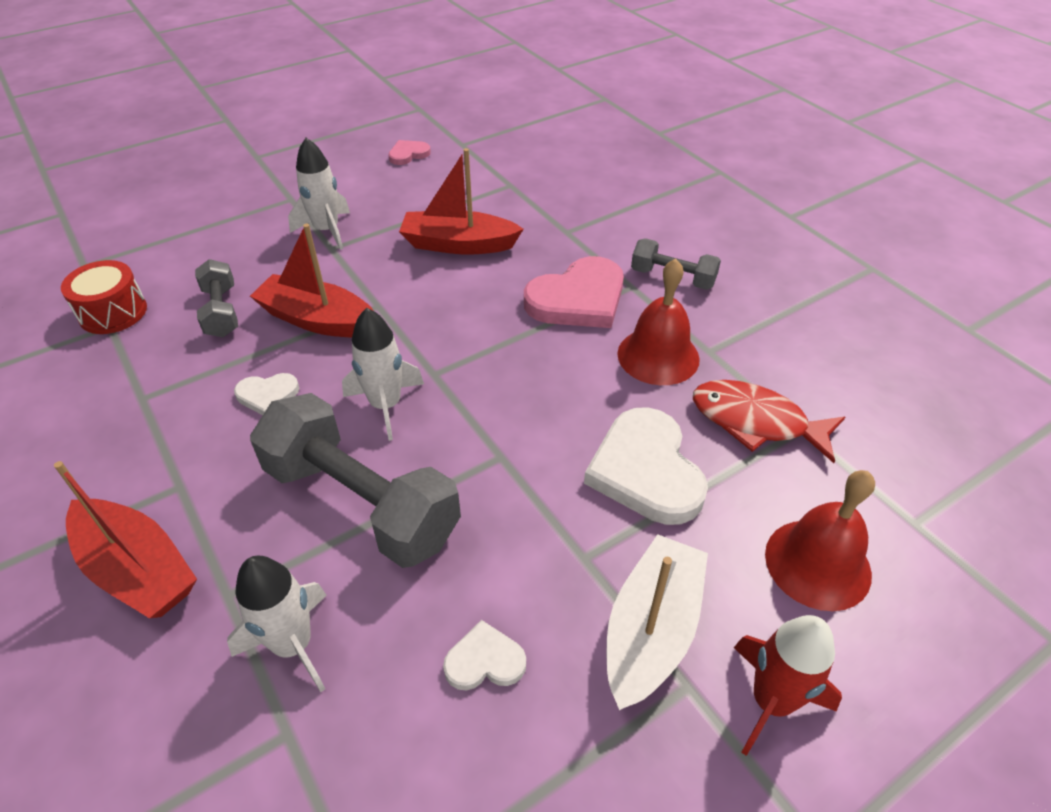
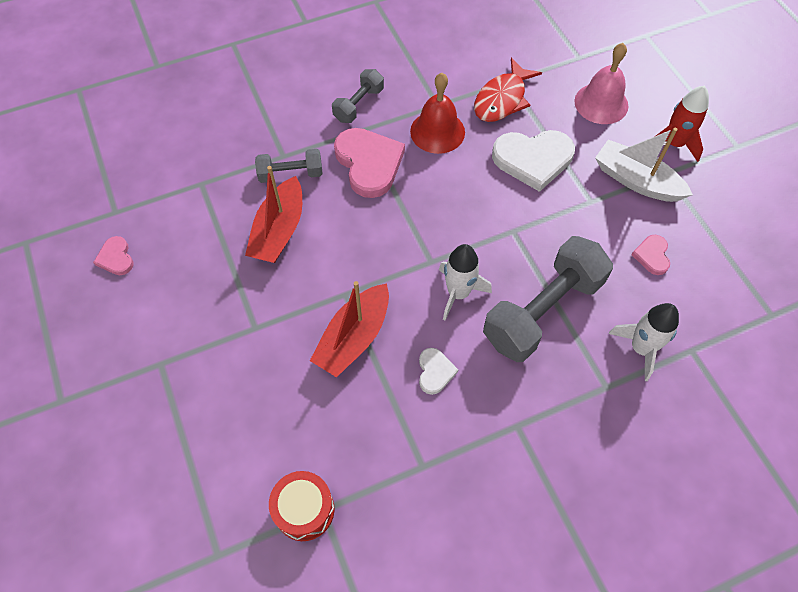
camera: 80 degrees left, 15 degrees up
(138, 569) = (585, 443): red boat -> none
(221, 312) = (325, 414): grey dumbbell -> grey dumbbell (291, 174)
(327, 230) = (227, 331): white rocket -> none
(484, 661) = (652, 256): white heart -> pink heart
(817, 563) = (601, 103): red bell -> pink bell

